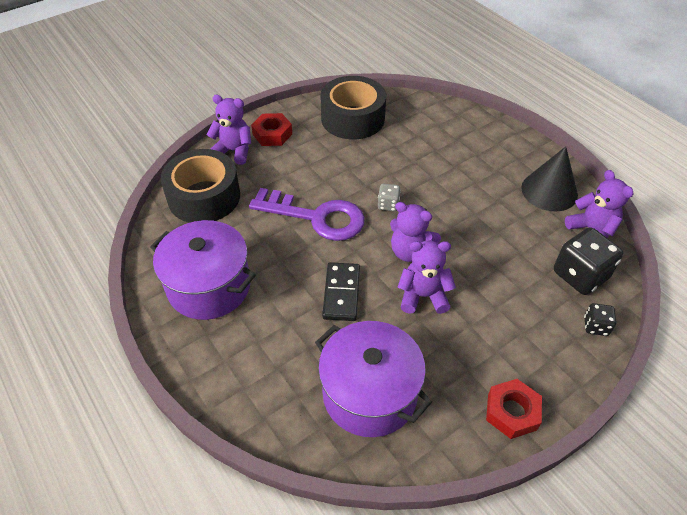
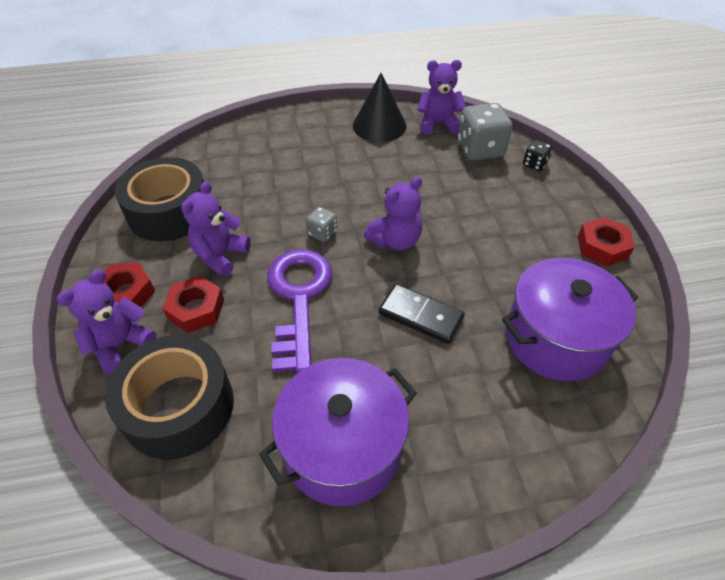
camera: 65 degrees left, 0 degrees up
(278, 170) = (196, 309): none -> red nut
(316, 217) = (299, 299): purple key -> purple key turned 45 degrees counterclockwise
(423, 296) = (455, 253): purple teddy bear -> purple teddy bear (220, 255)
(580, 275) = (480, 149): black dice -> grey dice

